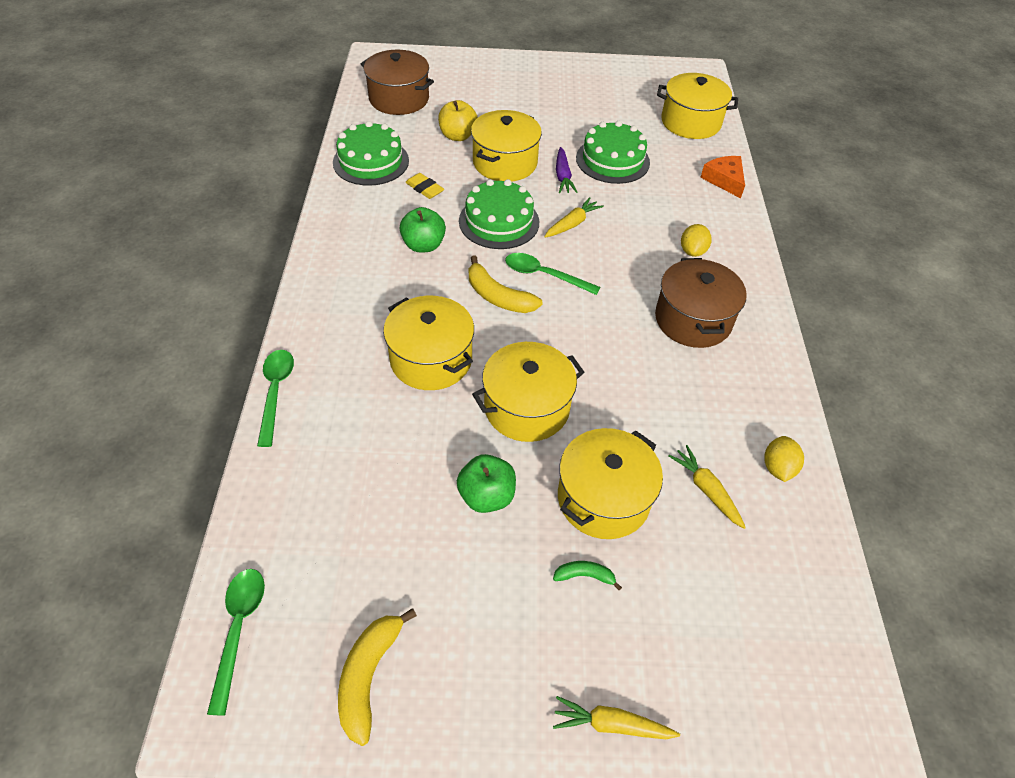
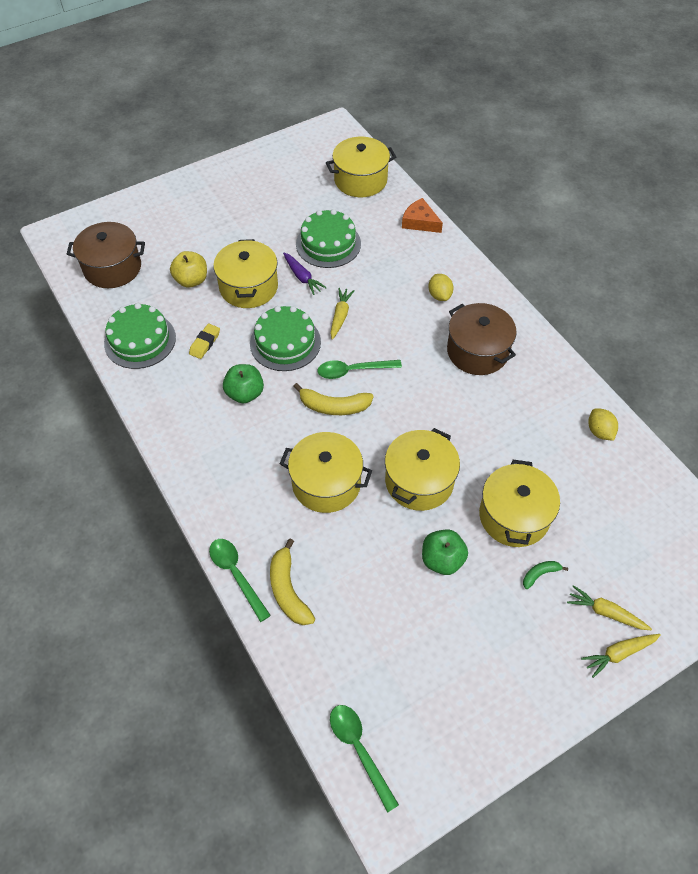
camera: 30 degrees left, 5 degrees up
(369, 676) = (463, 721): yellow banana -> yellow banana (288, 590)
(424, 189) = (205, 343): yellow eraser -> yellow eraser turned 75 degrees counterclockwise
(706, 490) = (569, 472): yellow carrot -> yellow carrot (605, 612)

